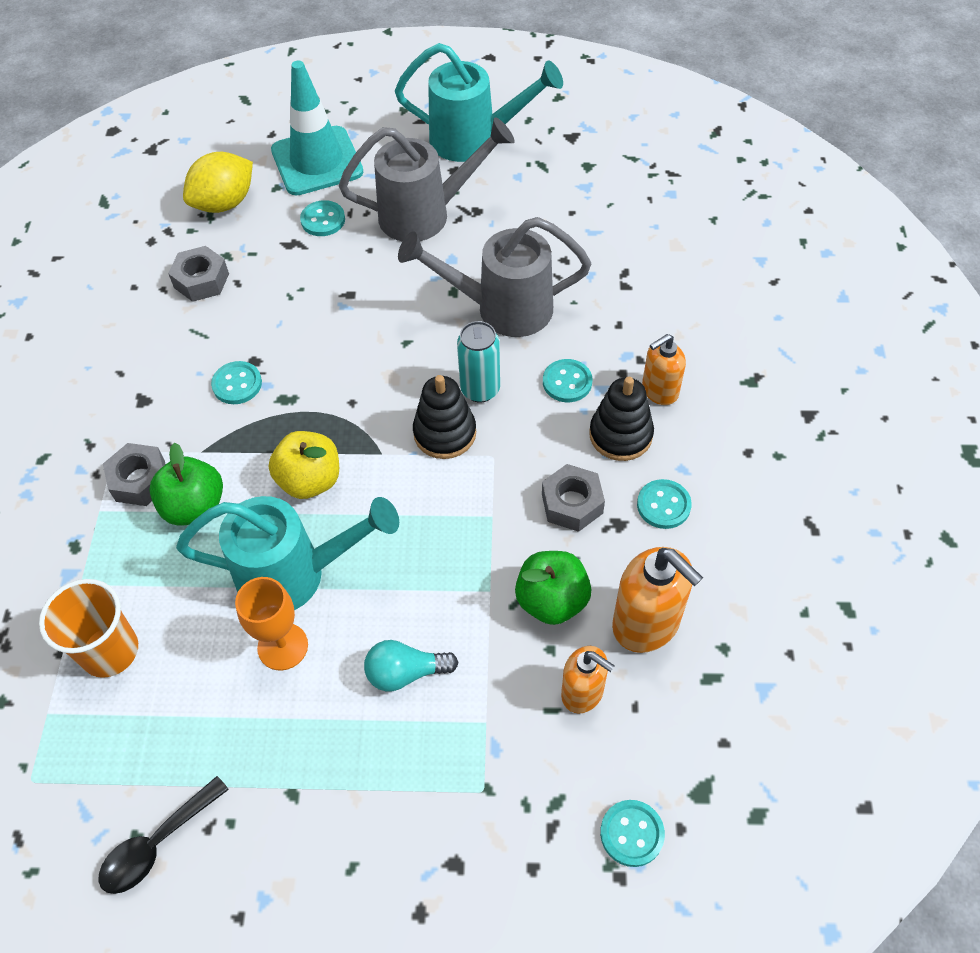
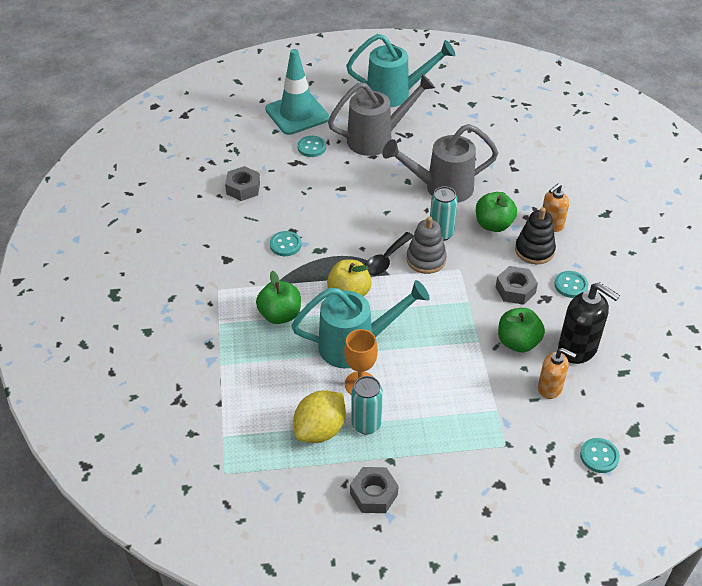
camera: 10 degrees left, 10 degrees down
(110, 651) = (251, 398): orange cup -> none
(140, 480) = (240, 304): grey nut -> grey nut (374, 494)
(157, 843) = (315, 496): black spoon -> black spoon (386, 260)
(224, 203) = (244, 143): yellow lemon -> yellow lemon (320, 430)
(272, 721) = (366, 424): none -> turquoise can
(405, 672) = (440, 390): turquoise light bulb -> none
(445, 433) = (426, 259): black stacking toy -> grey stacking toy
(567, 382) = (493, 225): turquoise button -> green apple
(646, 624) = (578, 348): orange soap dispenser -> black soap dispenser

